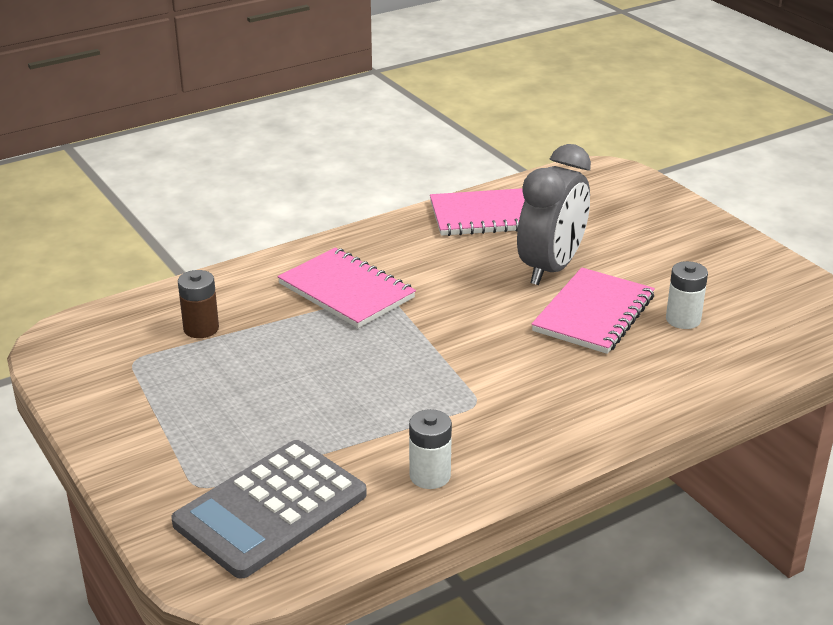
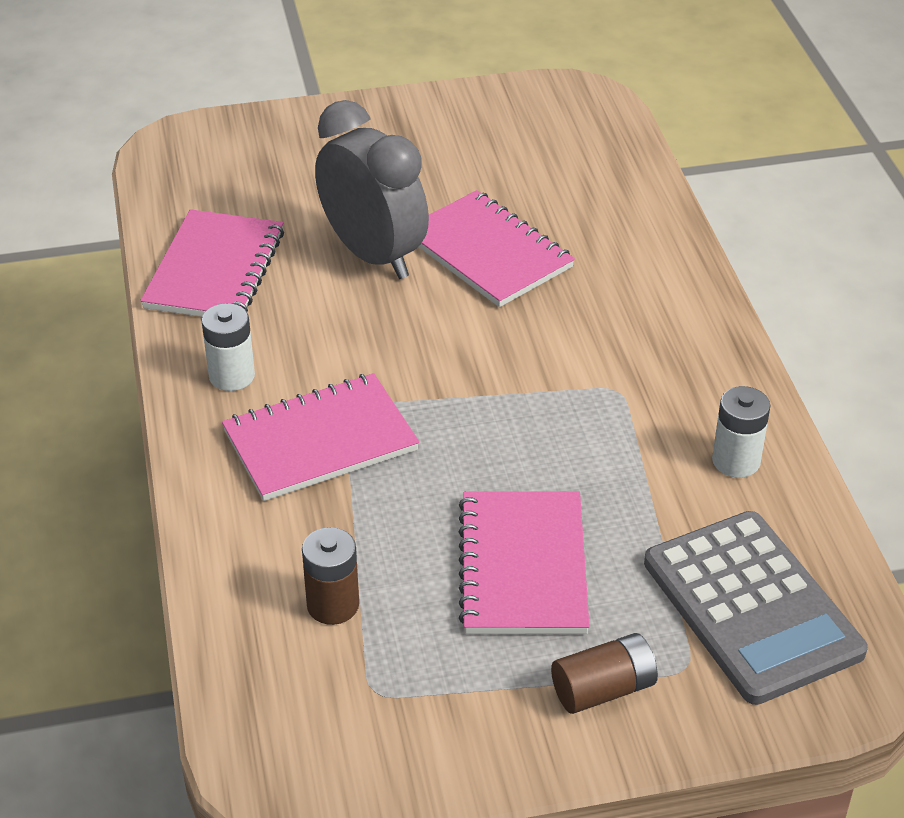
camera: 70 degrees left, 10 degrees up
(164, 451) = (603, 689): none -> brown battery
(267, 395) = (522, 566): none -> pink notebook
(683, 319) = (533, 195): white battery -> white battery (232, 376)

